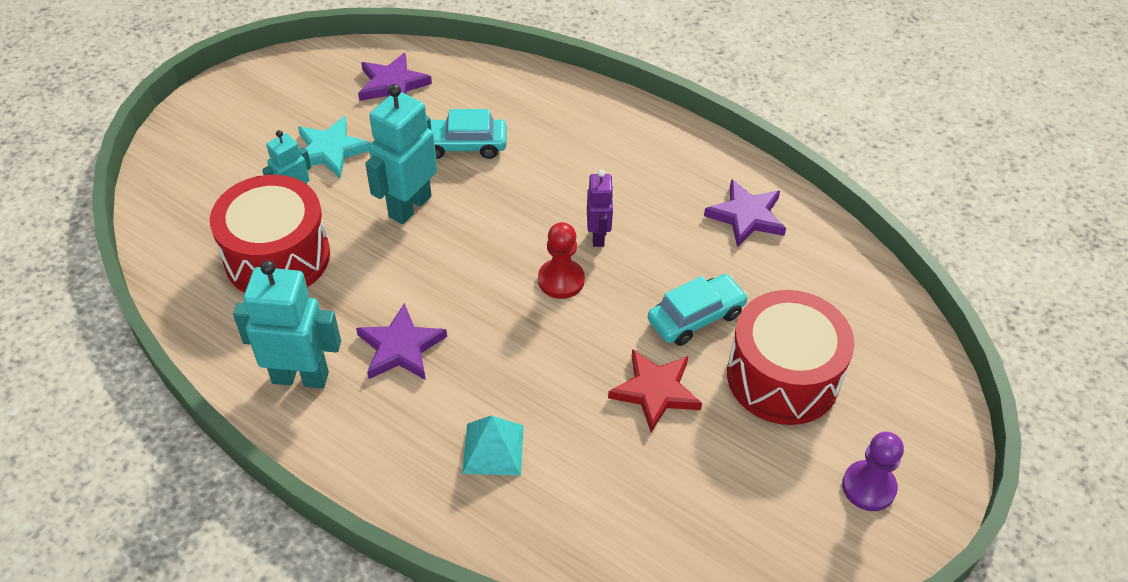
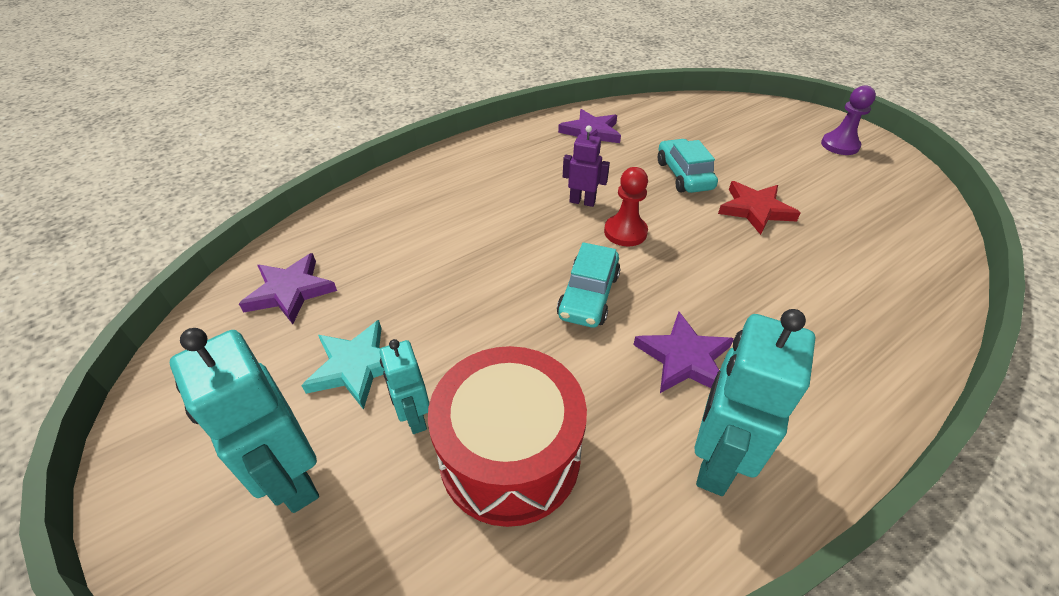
camera: 70 degrees left, 5 degrees down
(409, 206) = (486, 313): turquoise robot -> turquoise robot (292, 480)
(463, 145) = (423, 257): turquoise car -> turquoise car (588, 296)
(493, 449) = (817, 314): turquoise pyramid -> none
(783, 377) = (746, 153): red drum -> none

